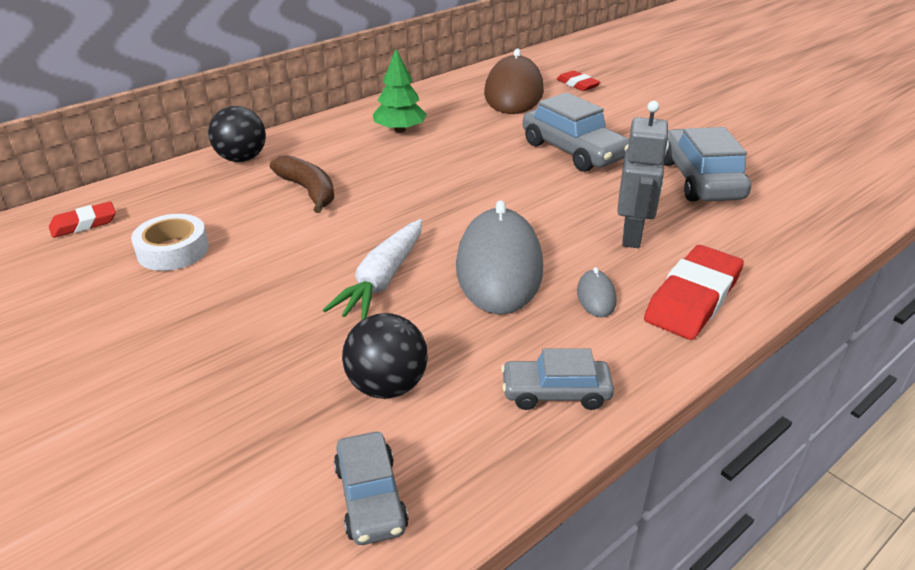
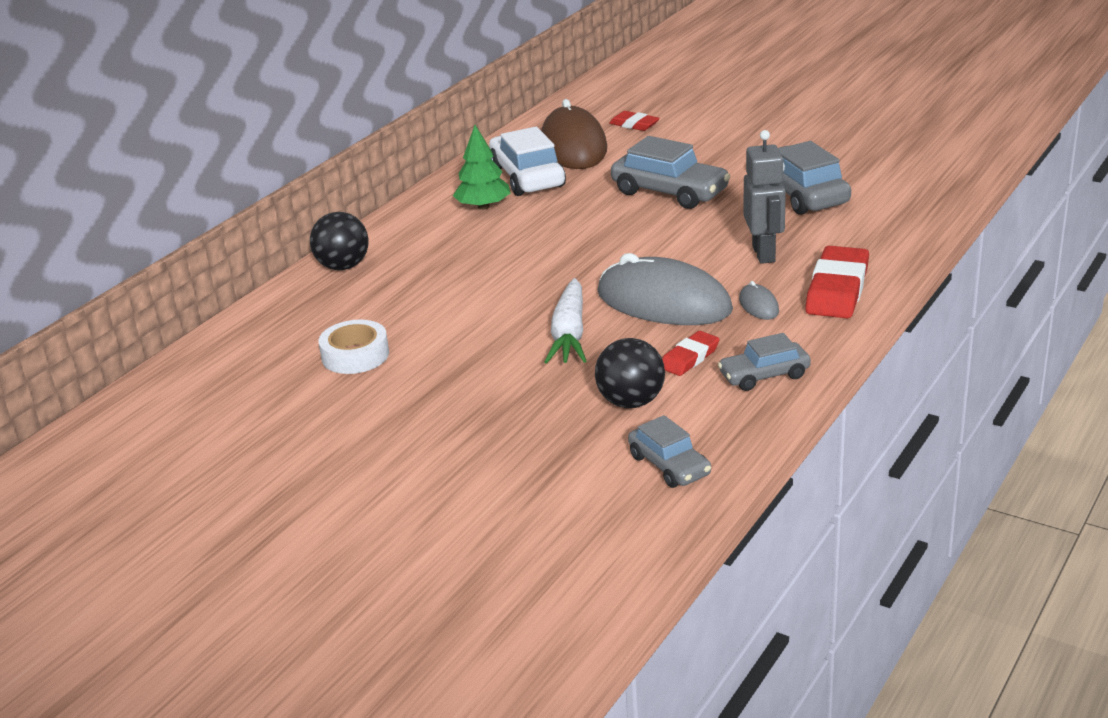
camera: 15 degrees left, 5 degrees down
(84, 224) = (242, 354): red eraser -> red eraser (689, 358)
(308, 191) = (439, 280): brown banana -> none
(456, 111) = (527, 177): none -> white car
(499, 267) = (664, 302): grey mouse -> grey mouse turned 45 degrees counterclockwise

